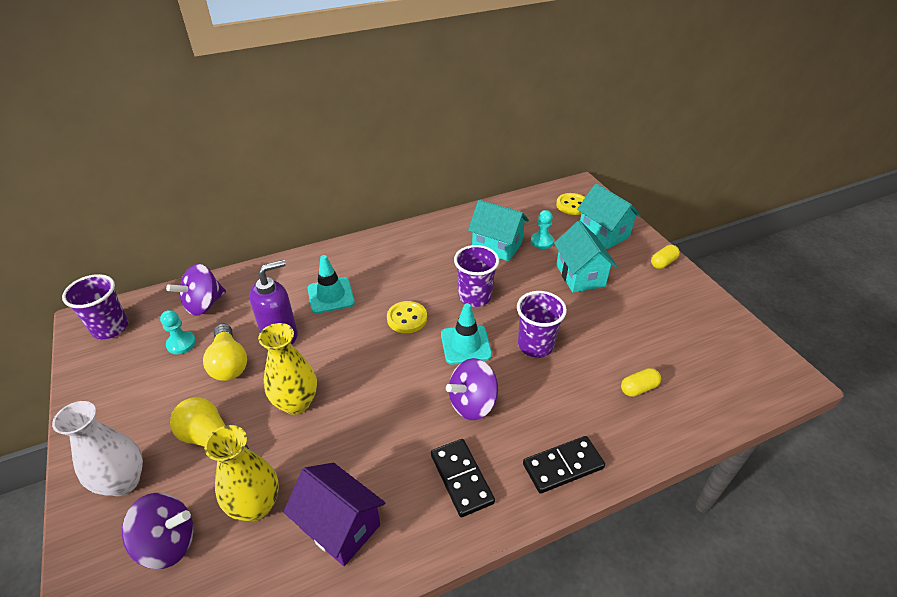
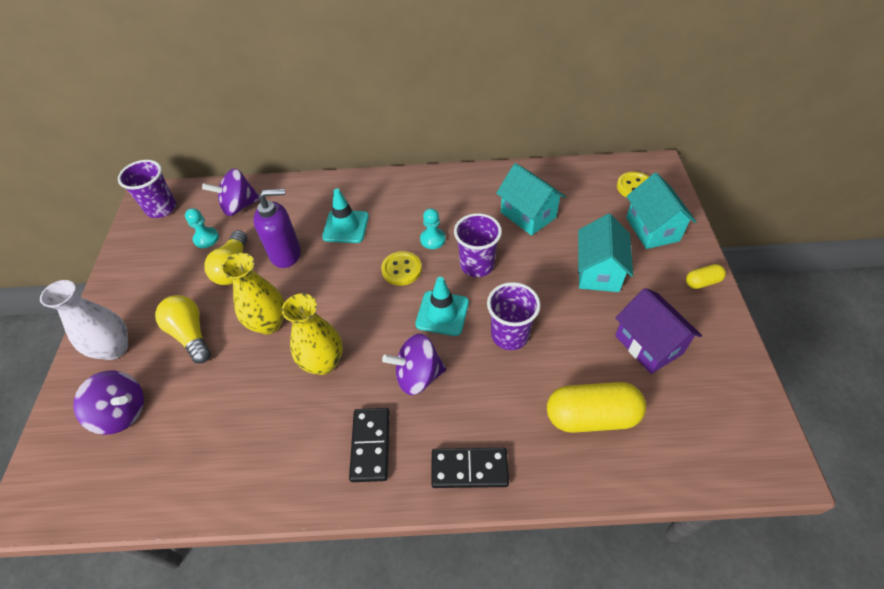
camera: 25 degrees right, 10 degrees up
(256, 506) = (196, 405): yellow vase -> yellow vase (323, 363)
(340, 526) = (250, 449): purple house -> purple house (648, 344)
(542, 241) = (578, 222): turquoise pawn -> turquoise pawn (432, 239)
(638, 388) = (591, 416): yellow capsule -> yellow capsule, size x2.02

